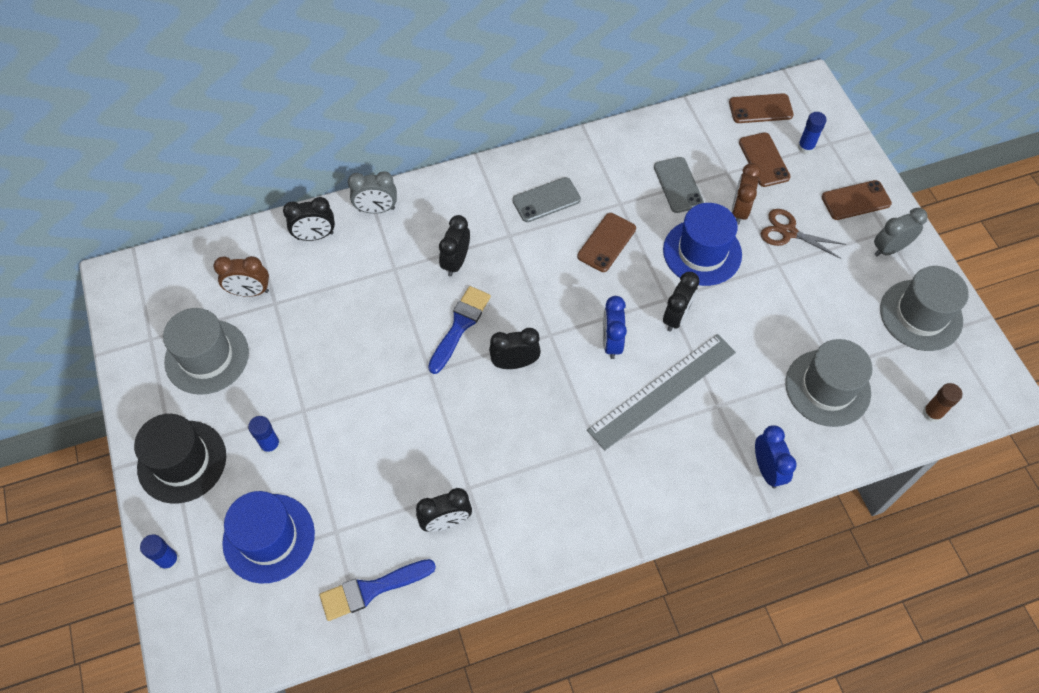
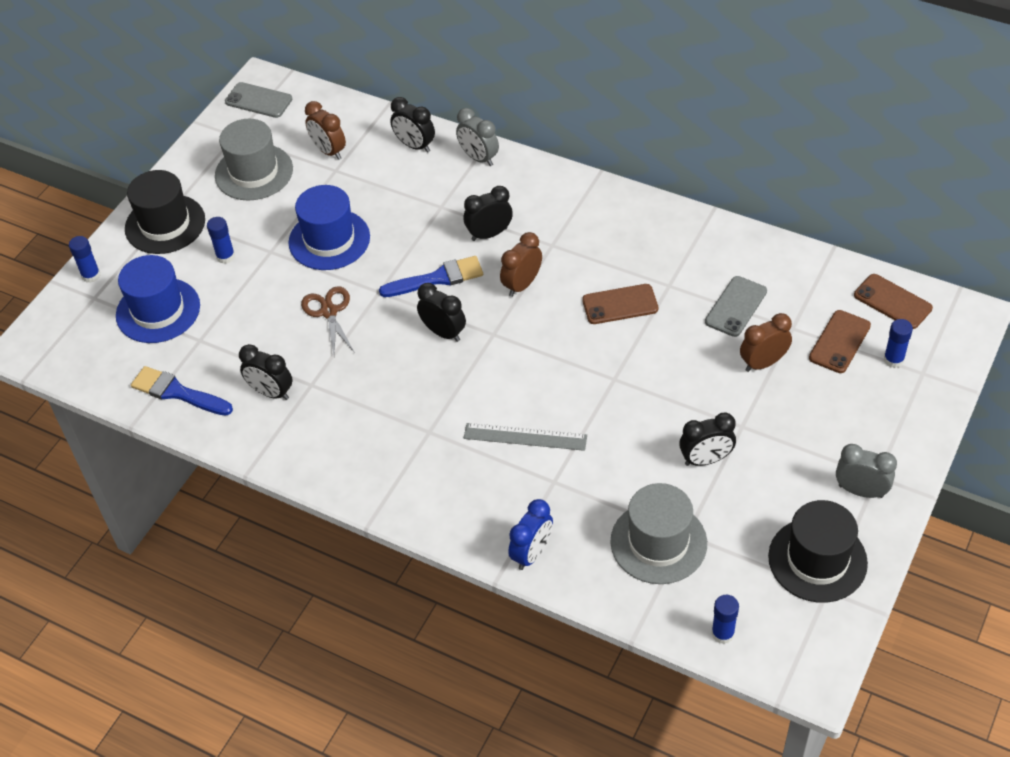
camera: 50 degrees right, 10 degrees down
(525, 281) = (522, 285): none -> brown clock
(546, 200) = (612, 241): grey phone -> grey phone (258, 100)
(611, 342) = (531, 374): blue clock -> none
(662, 391) = (525, 437): grey ruler -> grey ruler, size x0.65
(676, 317) = (604, 397): black clock -> black clock (706, 459)
(702, 252) = (688, 369): blue hat -> blue hat (329, 240)
(788, 232) = (784, 410): brown scissors -> brown scissors (329, 312)
(856, 200) = (882, 433): brown phone -> none
(921, 315) = (817, 560): grey hat -> black hat
(932, 413) = (722, 633): brown glue stick -> blue glue stick

